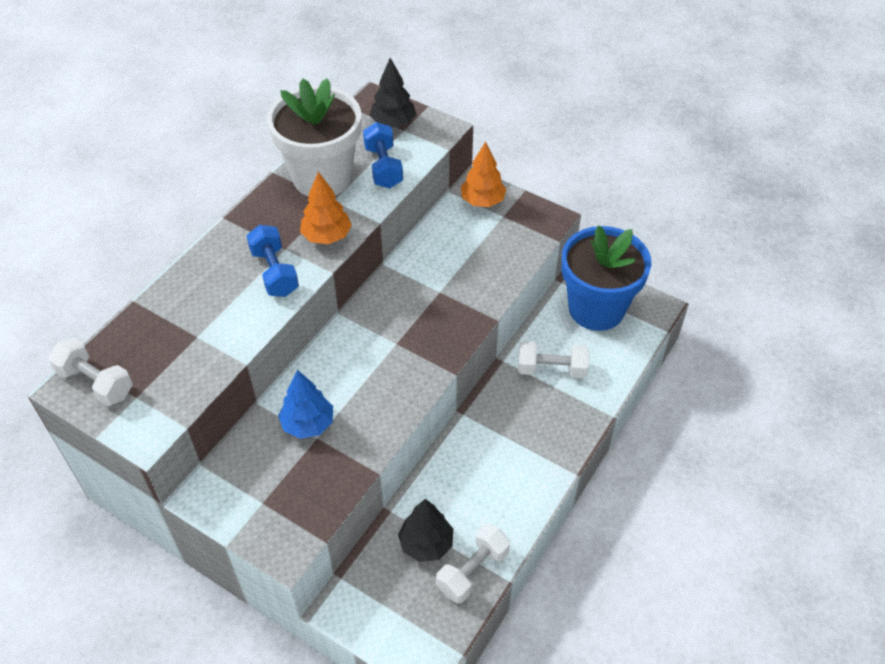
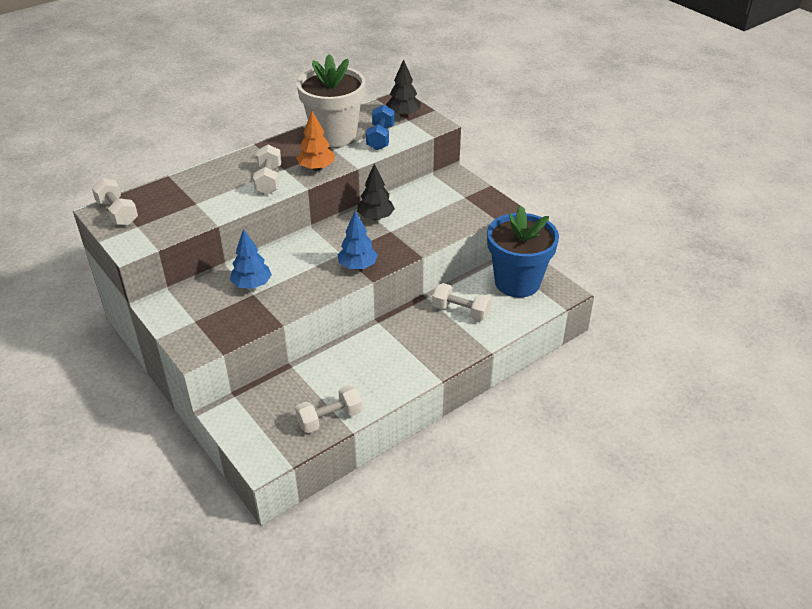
camera: 20 degrees right, 10 degrees down
(274, 272) = (269, 180): blue dumbbell -> white dumbbell
(426, 356) = (357, 266): none -> blue tree
(426, 543) = (306, 393): black tree -> black tree (375, 217)
(482, 201) = (454, 185): orange tree -> none

